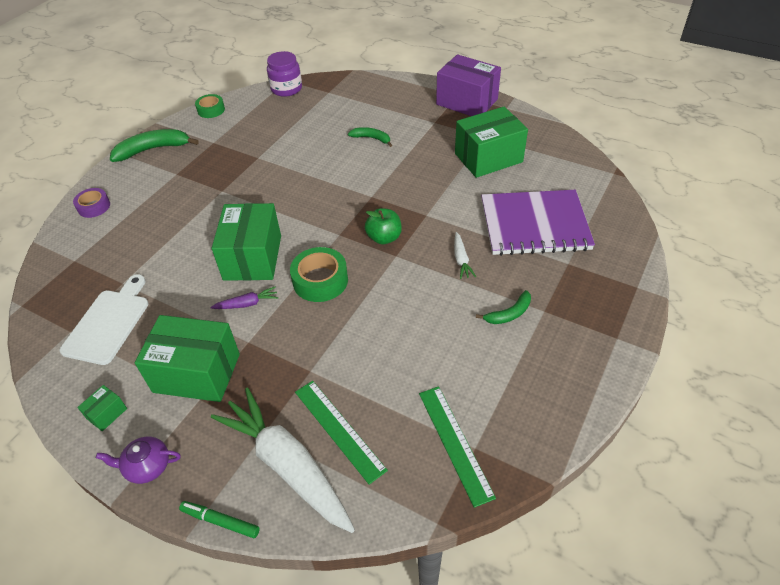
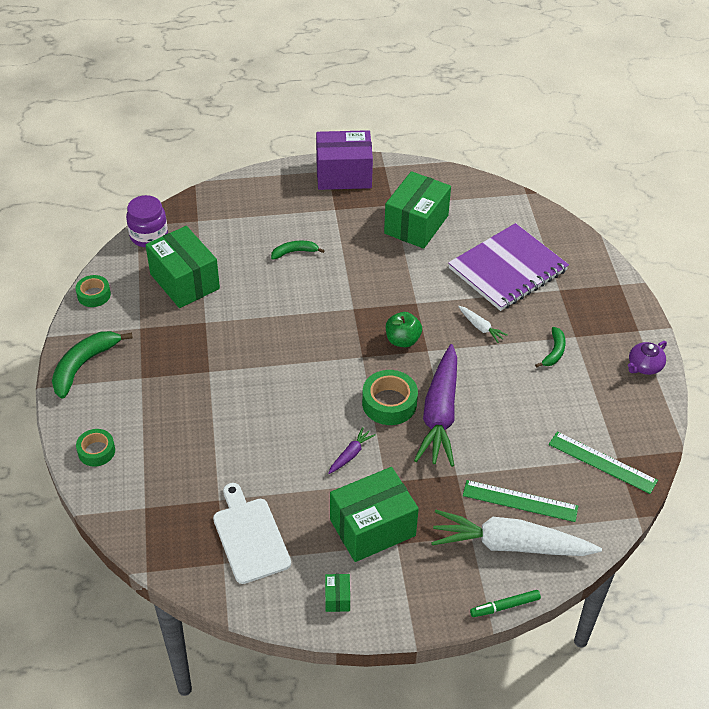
camera: 40 degrees left, 0 degrees up
(94, 207) = (96, 451): purple tape -> green tape
(147, 466) = (413, 609): purple teapot -> purple teapot (644, 366)
(252, 257) = (310, 415): green box -> green box (184, 281)
(351, 312) = (440, 414): none -> purple carrot

